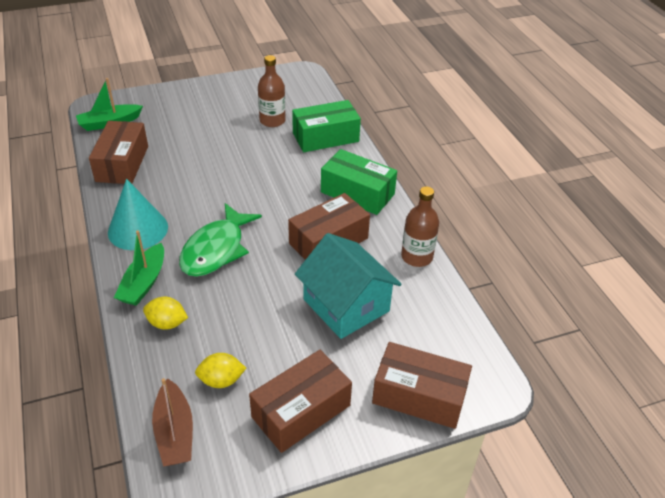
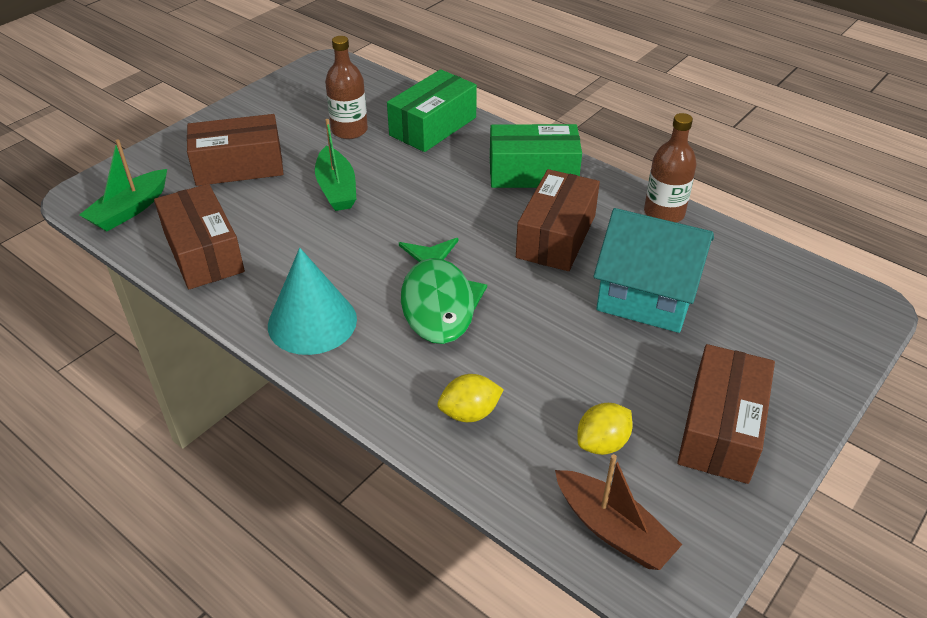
camera: 30 degrees left, 0 degrees up
(144, 283) = (389, 381): green boat -> green boat (336, 189)
(419, 396) = (814, 351): brown box -> brown box (239, 166)

